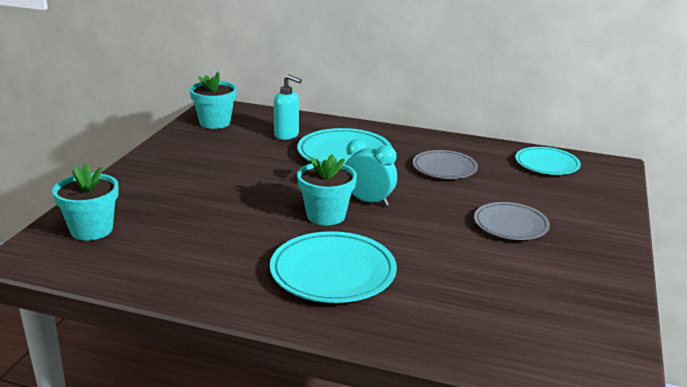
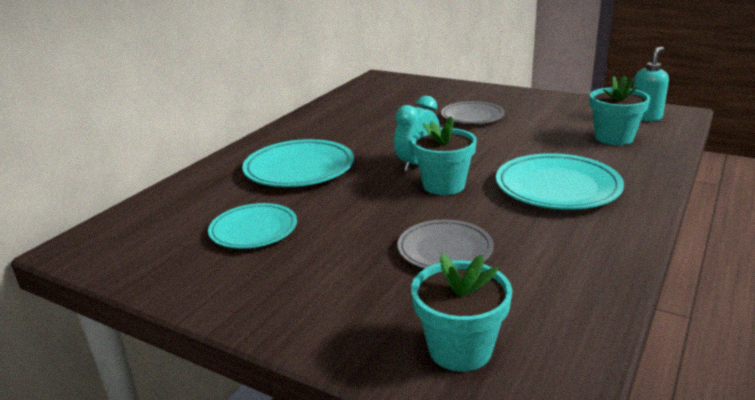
camera: 75 degrees left, 0 degrees up
(215, 122) = (134, 249): turquoise flower pot -> turquoise flower pot (614, 138)
(287, 135) = (222, 198): turquoise soap dispenser -> turquoise soap dispenser (645, 117)
(444, 168) = (358, 128): grey plate -> grey plate (445, 250)
(547, 164) = (368, 94): turquoise plate -> turquoise plate (253, 230)

